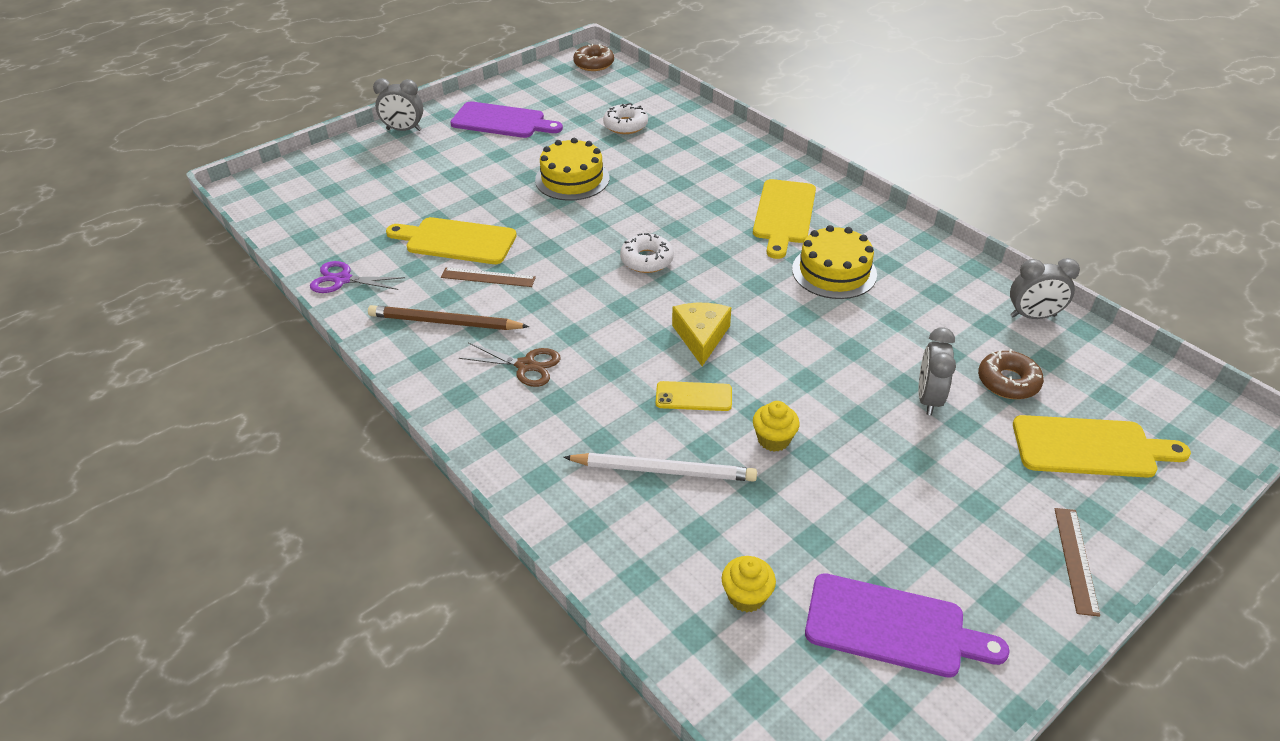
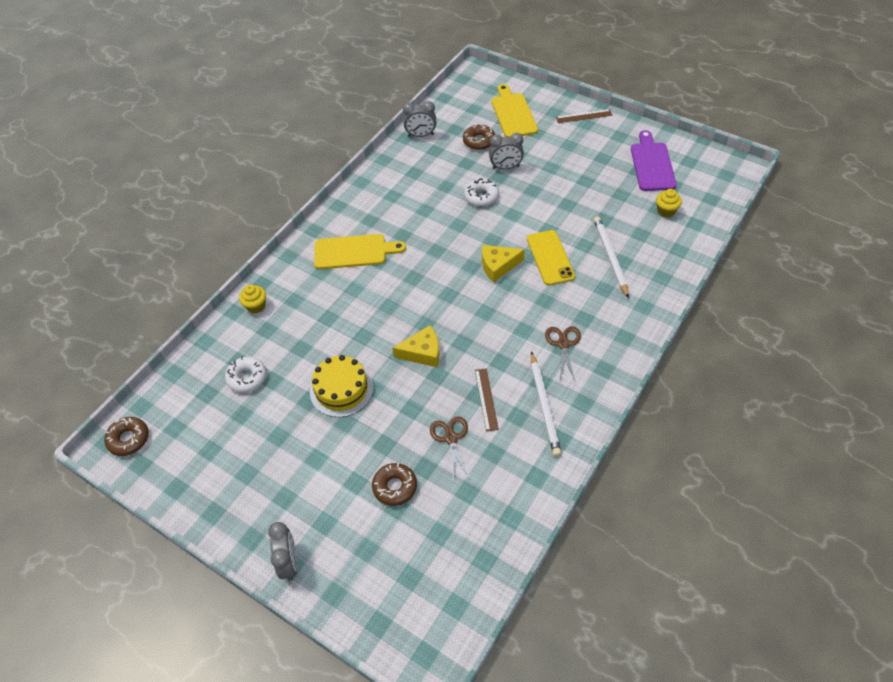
camera: 105 degrees left, 10 degrees up
(342, 280) = (527, 497): purple scissors -> none
(429, 195) = (395, 487): none -> brown donut
(445, 322) = (544, 405): brown pencil -> white pencil
(456, 241) = (451, 438): yellow cutting board -> brown scissors
(502, 121) = (256, 478): purple cutting board -> none
(587, 242) = (422, 353): none -> yellow cheese
(647, 260) = (431, 312): white donut -> white donut (481, 196)
(693, 396) = (550, 258): yellow phone -> yellow phone, size x1.51
(773, 439) = (565, 219): yellow cupcake -> yellow cupcake (256, 306)
(834, 272) = (410, 218): yellow cake -> none
(1033, 316) = (421, 135): grey clock -> grey clock turned 105 degrees clockwise

